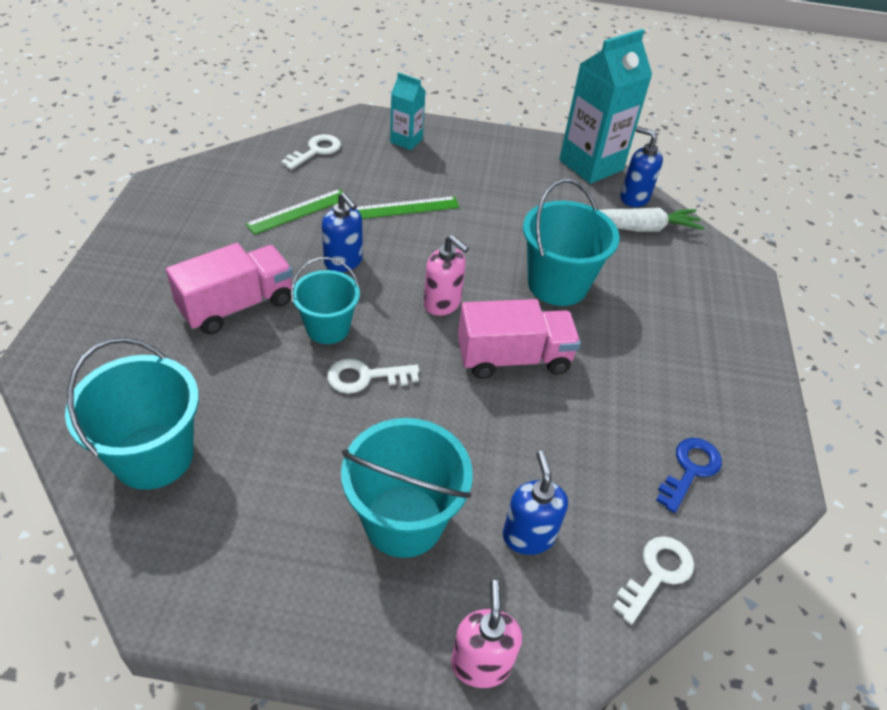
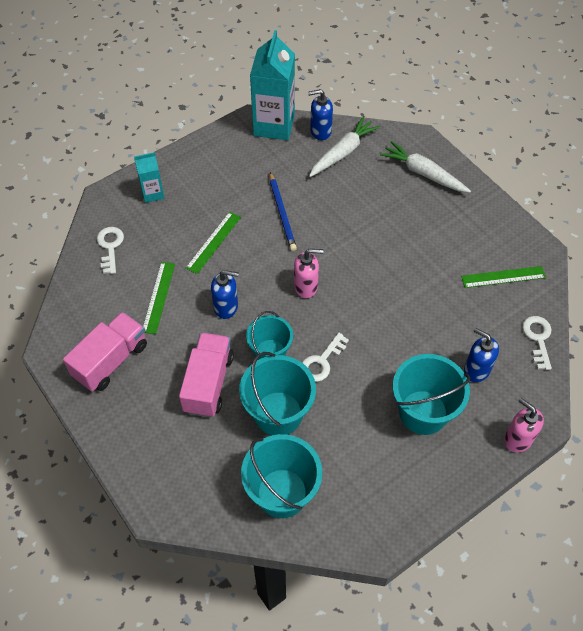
camera: 40 degrees left, 10 degrees up
(504, 231) = (282, 213): none -> blue pencil
(513, 358) = (374, 287): pink truck -> pink truck (111, 361)
(557, 284) = (345, 224): turquoise bucket -> turquoise bucket (278, 413)
(690, 470) = (503, 277): blue key -> green ruler
(710, 303) = (423, 173): none -> white carrot

